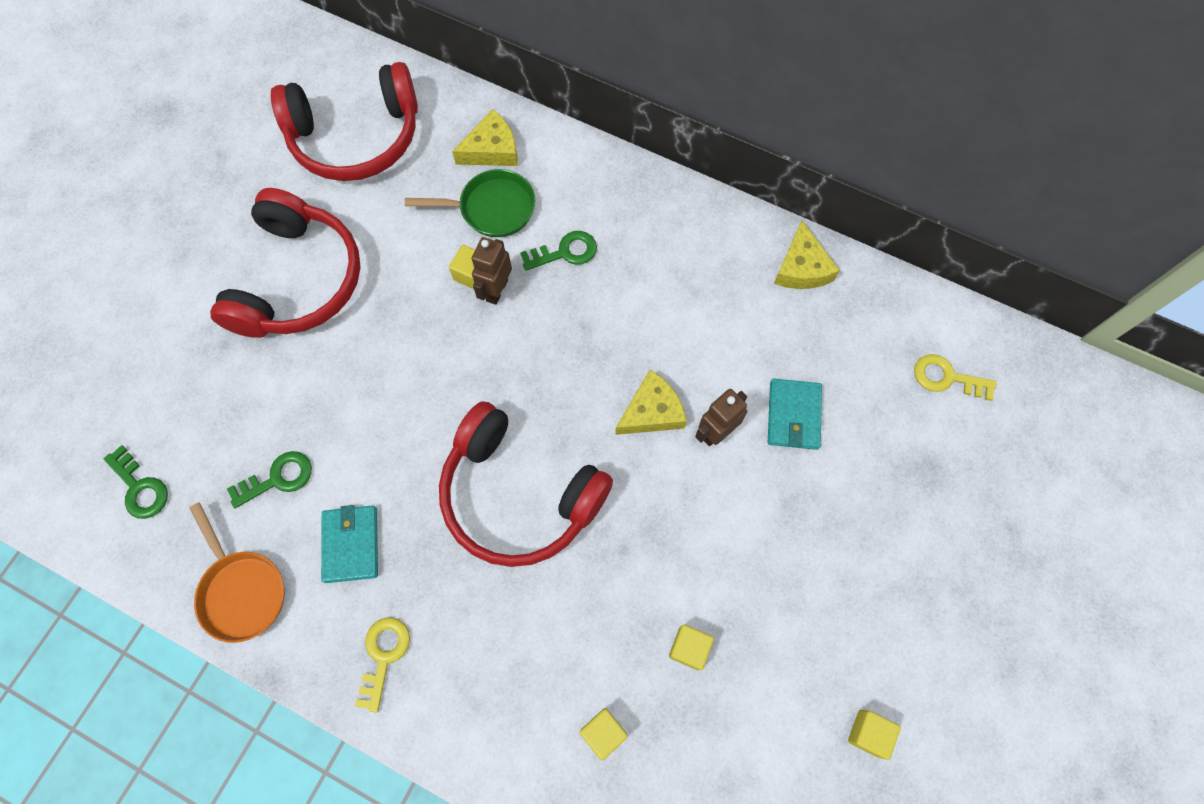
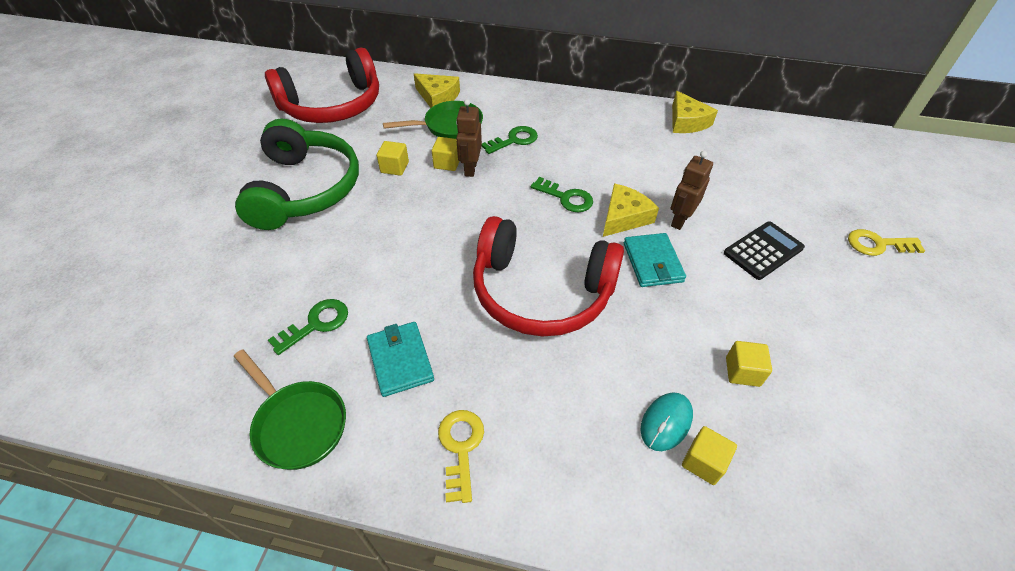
camera: 15 degrees left, 20 degrees down
(140, 488) = (177, 359): green key -> green key (566, 198)
(242, 591) = (298, 424): orange pan -> green pan
(298, 280) = (305, 189): red headphones -> green headphones
(492, 149) = (438, 97): yellow cheese -> yellow cheese turned 75 degrees clockwise
(586, 682) = (666, 422): none -> turquoise mouse
(792, 500) = (763, 250): none -> black calculator
(793, 415) = (731, 200): turquoise wallet -> turquoise wallet (652, 262)
(868, 733) = (932, 401): yellow cube -> yellow cube (394, 167)
(946, 377) = (822, 160): yellow key -> yellow key (877, 244)

